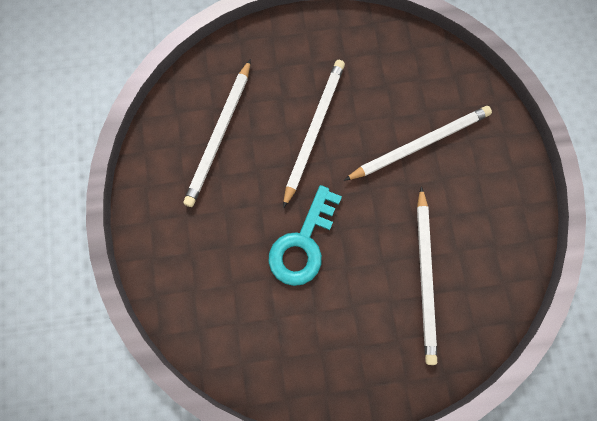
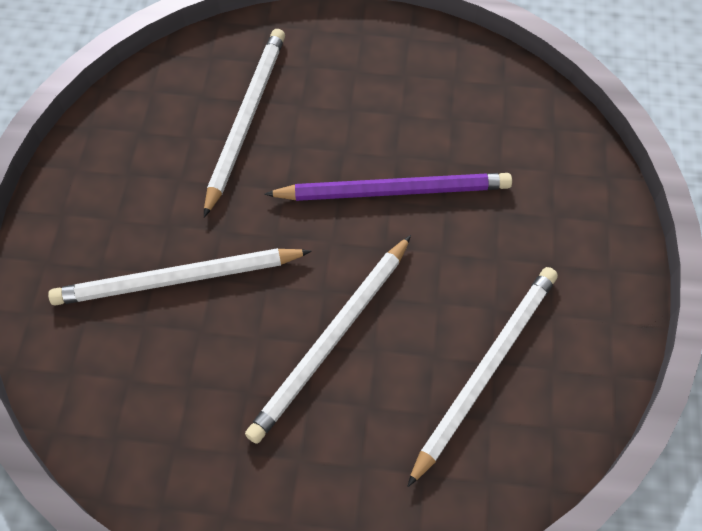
camera: 165 degrees left, 15 degrees down
(303, 244) = (394, 191): turquoise key -> purple pencil

